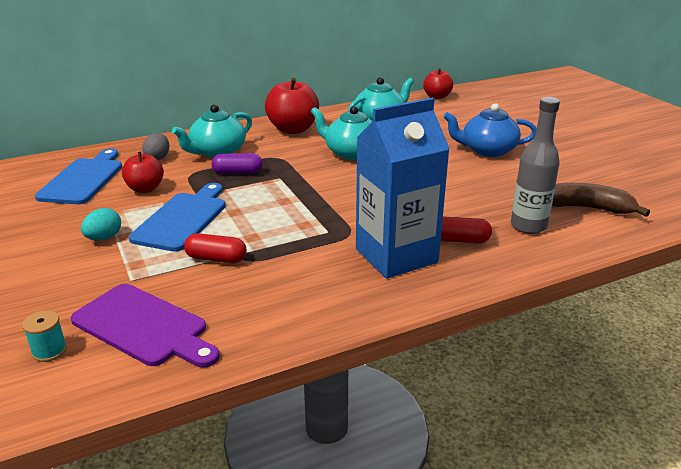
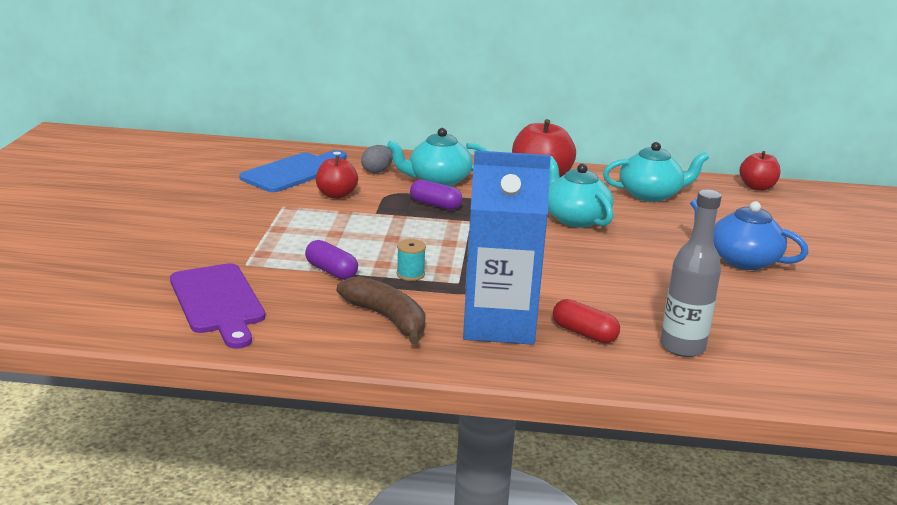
camera: 30 degrees right, 5 degrees down
(49, 351) = (136, 293): turquoise spool -> turquoise spool (410, 274)
(104, 238) = (259, 225): turquoise egg -> none
(182, 219) = (340, 230): blue cutting board -> none
(216, 259) = (331, 271): red capsule -> purple capsule
(588, 208) = (785, 354): brown banana -> brown banana (387, 318)

